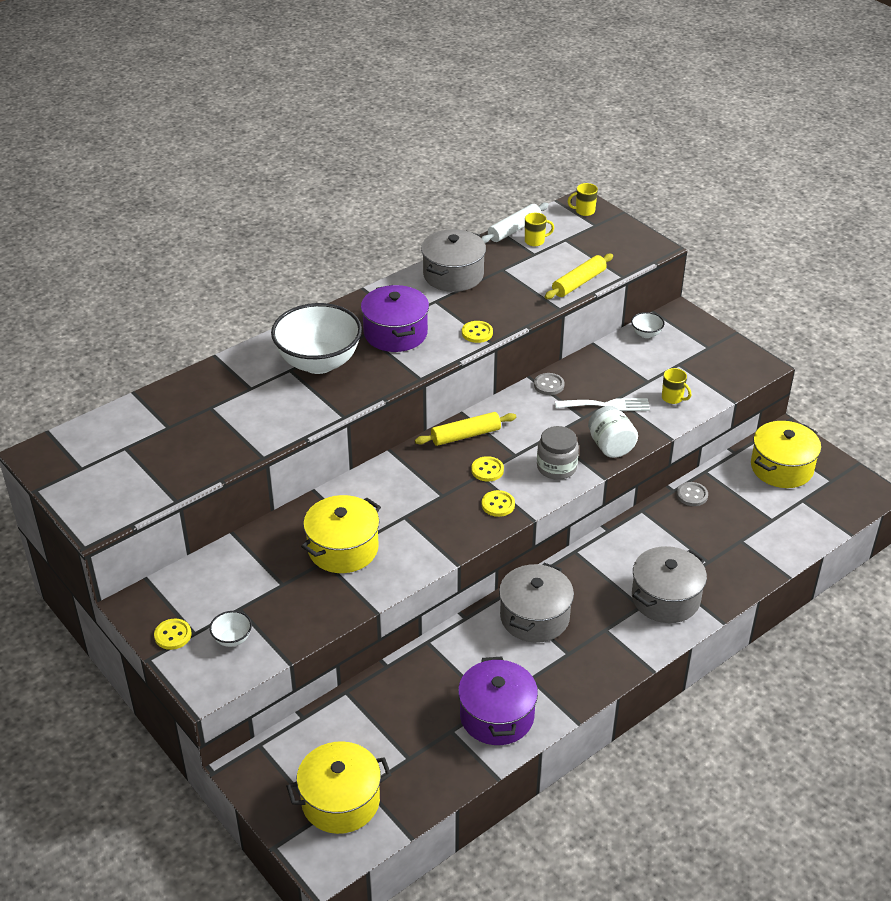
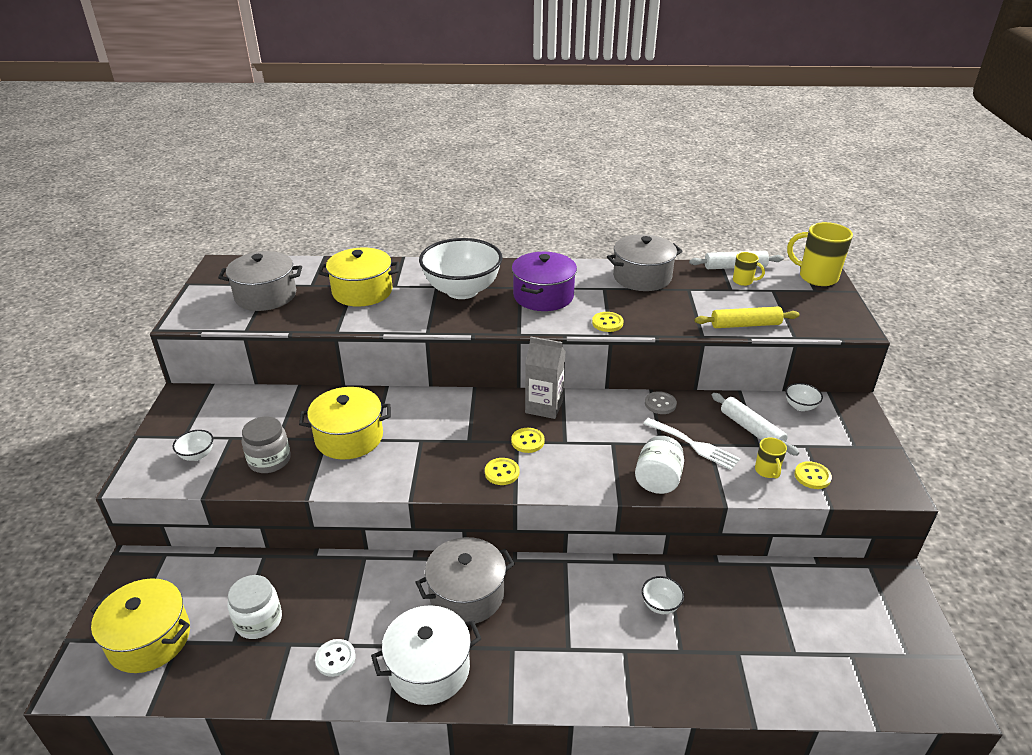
camera: 40 degrees right, 5 degrees down
(173, 635) = (171, 430): yellow button -> yellow button (812, 476)
(407, 733) = (258, 620): none -> white jar
(465, 435) = (544, 406): yellow rolling pin -> grey carton
(497, 716) = (335, 658): purple pot -> white button
(556, 467) = (587, 471): grey jar -> grey jar (269, 460)
(567, 678) = (429, 668): none -> white pot
(584, 211) = (816, 277): yellow mug -> yellow mug, size x1.89
(632, 371) = (751, 429): none -> white rolling pin
(665, 598) = (600, 658): grey pot -> grey pot (265, 296)
(667, 541) = (660, 605): none -> white bowl
(692, 495) = (731, 578): grey button -> none
(781, 468) = (858, 608): yellow pot -> yellow pot (362, 291)

